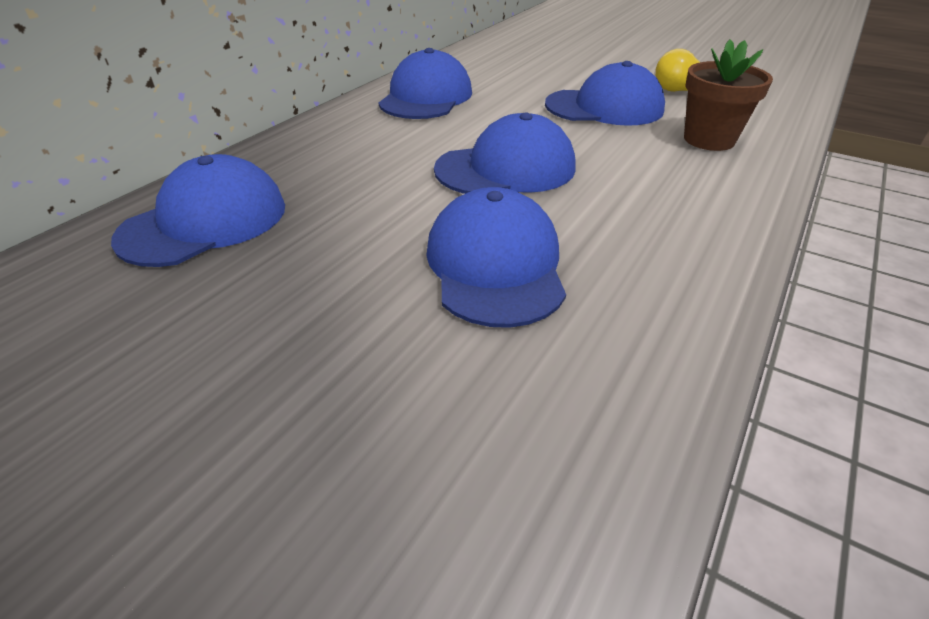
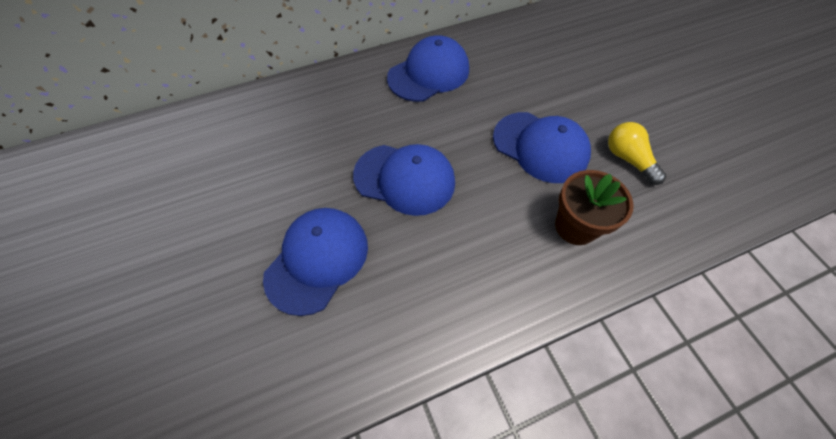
camera: 35 degrees right, 20 degrees up
(205, 222) = (219, 138): blue cap -> none

